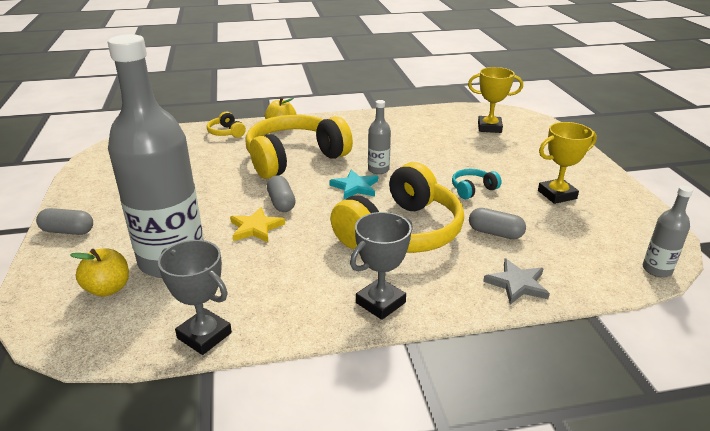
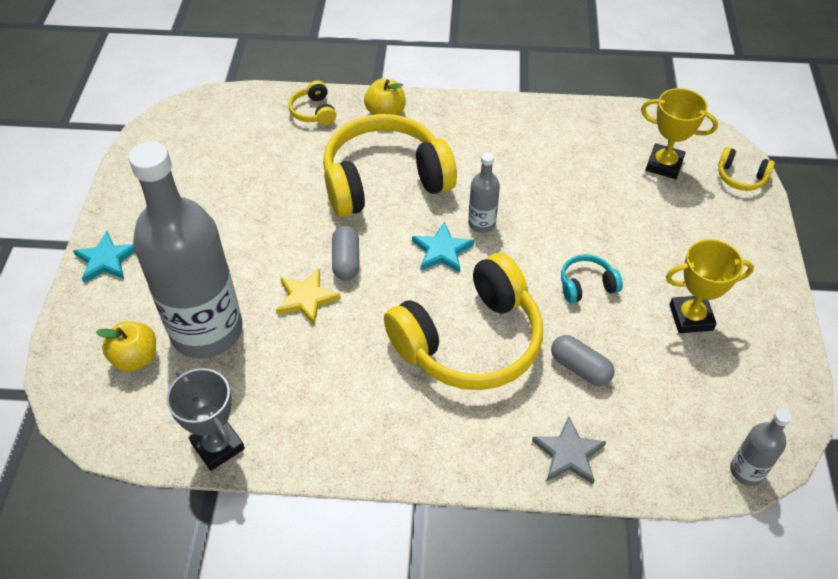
camera: 15 degrees right, 20 degrees up
(68, 231) = (106, 260): grey capsule -> turquoise star
(380, 303) = (407, 444): grey trophy -> none
(542, 127) = (740, 177): none -> yellow headphones

